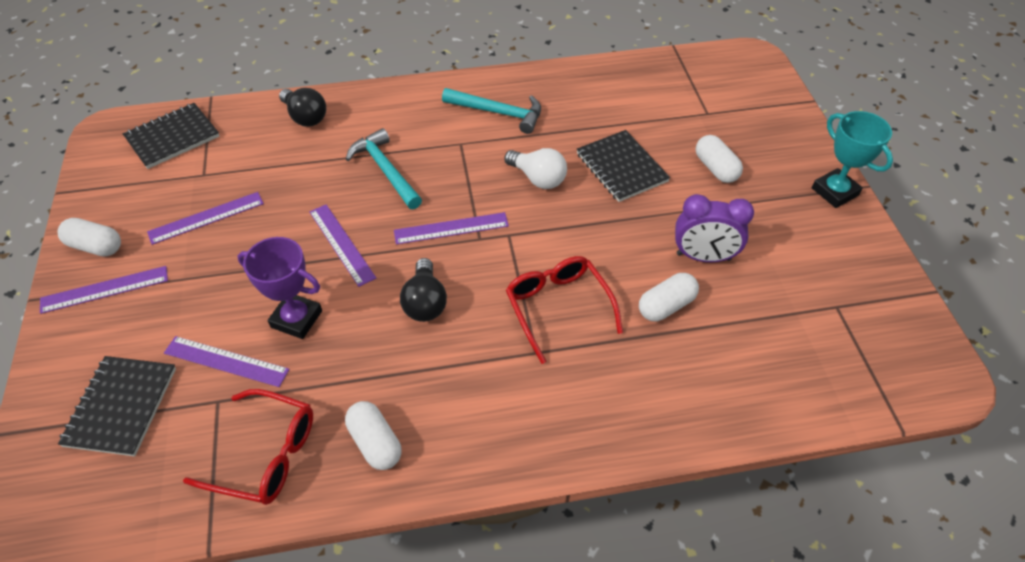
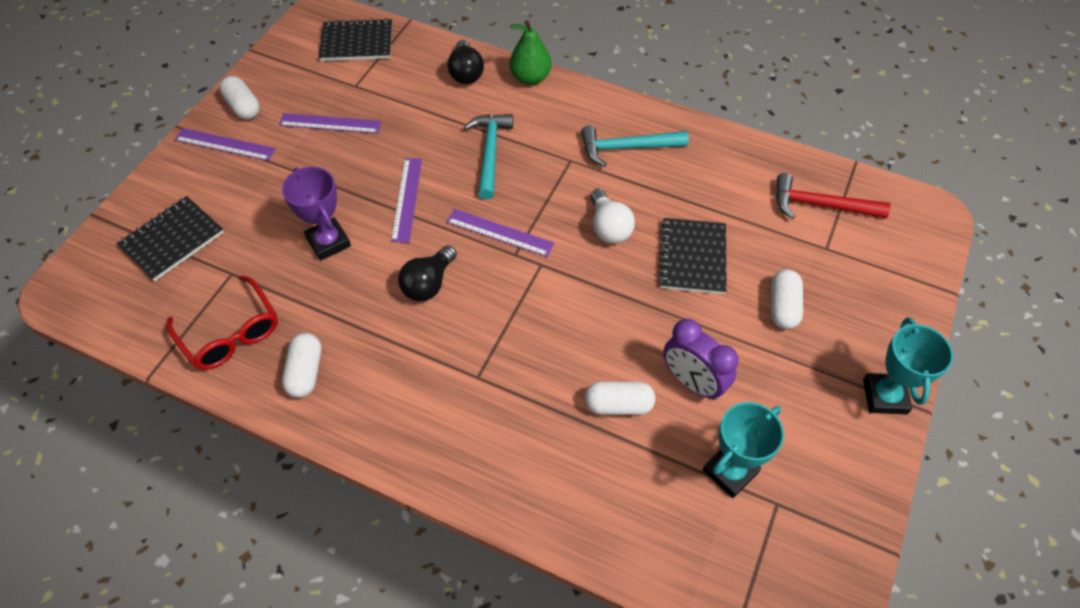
camera: 35 degrees right, 5 degrees up
(226, 361) = (258, 246): purple ruler -> none
(368, 96) = (530, 78): none -> green pear
(498, 113) = (627, 148): turquoise hammer -> turquoise hammer turned 120 degrees clockwise
(558, 307) = (527, 350): red glasses -> none
(677, 86) = (820, 205): none -> red hammer
(786, 304) = (730, 471): none -> turquoise trophy

